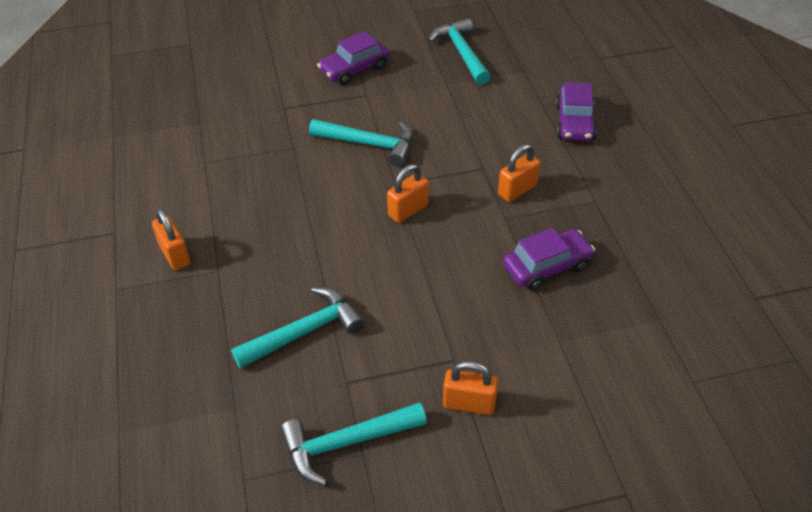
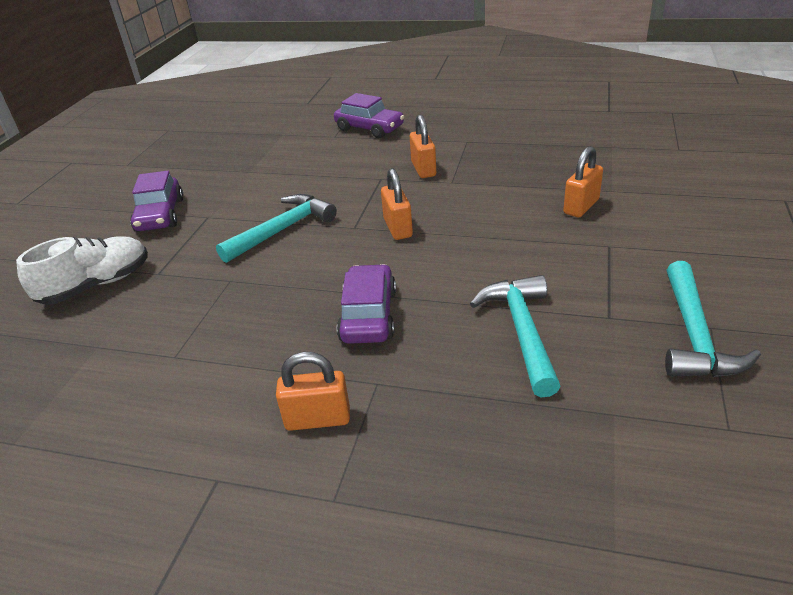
camera: 60 degrees left, 10 degrees down
(257, 86) = (96, 285): none -> white shoe
(462, 53) = (220, 155): turquoise hammer -> none
(469, 403) = (666, 249): orange padlock -> orange padlock (581, 206)
(547, 266) = (524, 177): purple car -> purple car (368, 315)

